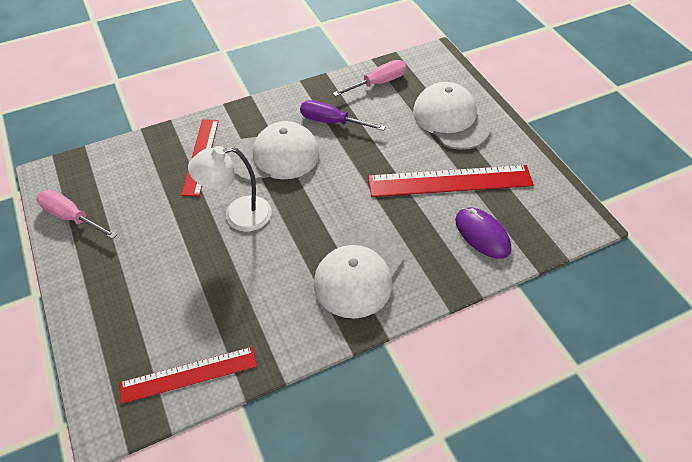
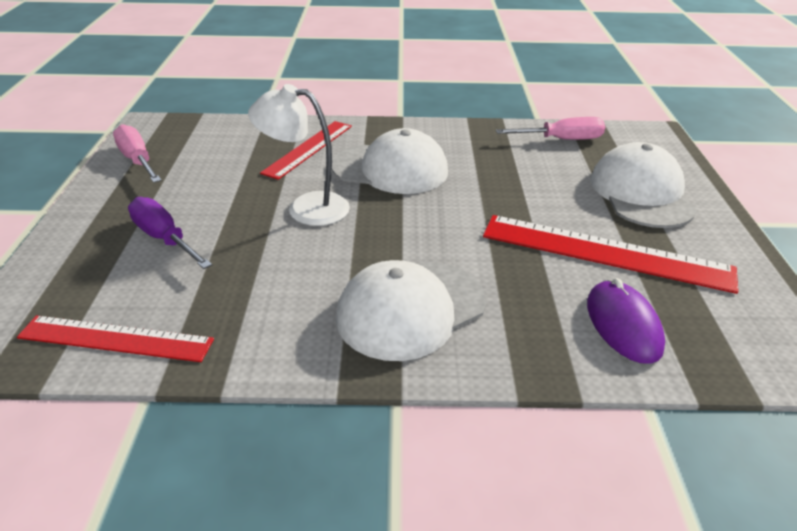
camera: 25 degrees right, 15 degrees down
(332, 122) = (480, 158): purple screwdriver -> purple screwdriver (165, 239)

